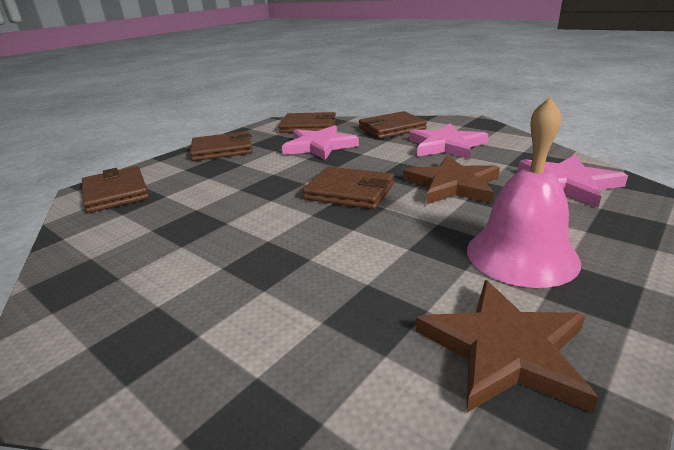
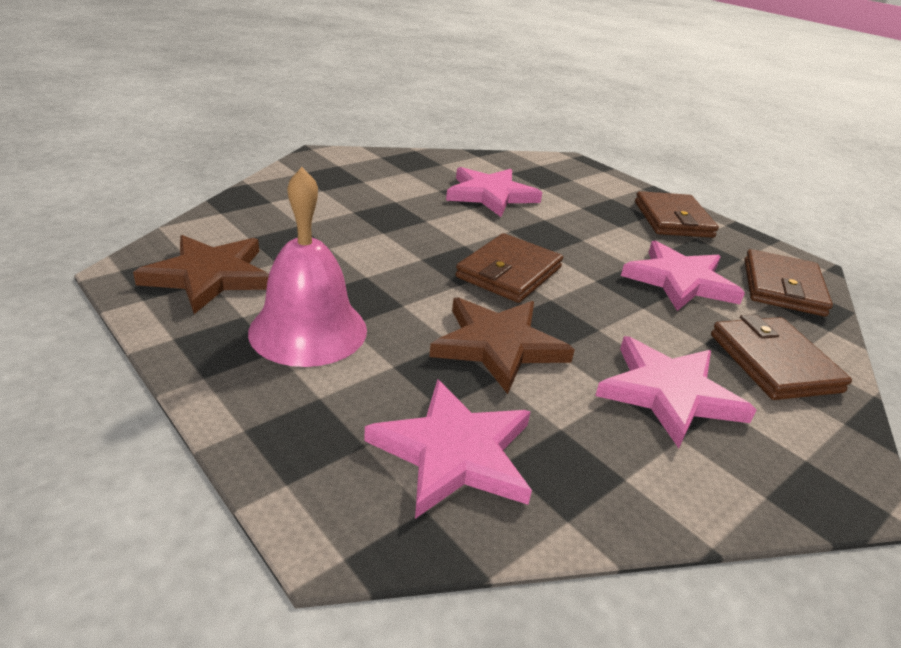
camera: 95 degrees right, 5 degrees up
(116, 193) = (557, 170): brown wallet -> none
(190, 216) = (490, 195): none -> pink star

